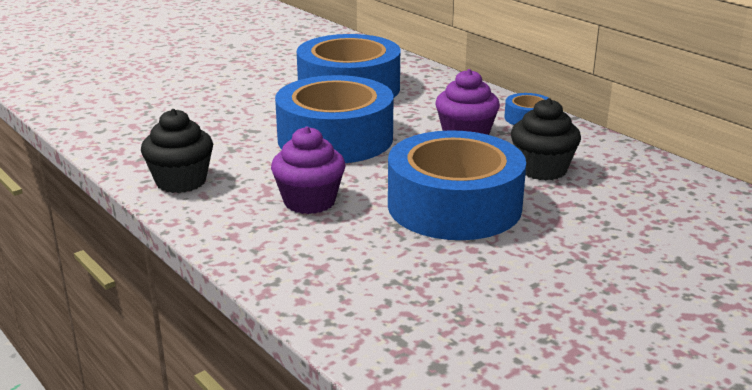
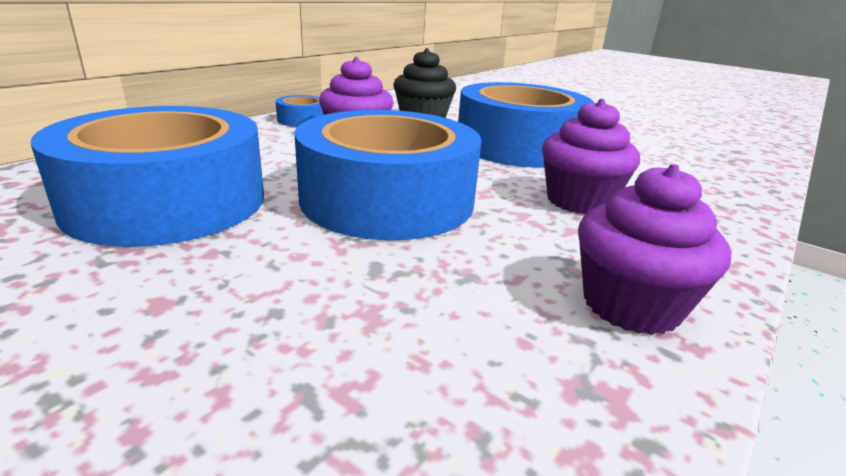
camera: 105 degrees left, 0 degrees up
(181, 181) = (631, 305): black cupcake -> purple cupcake

